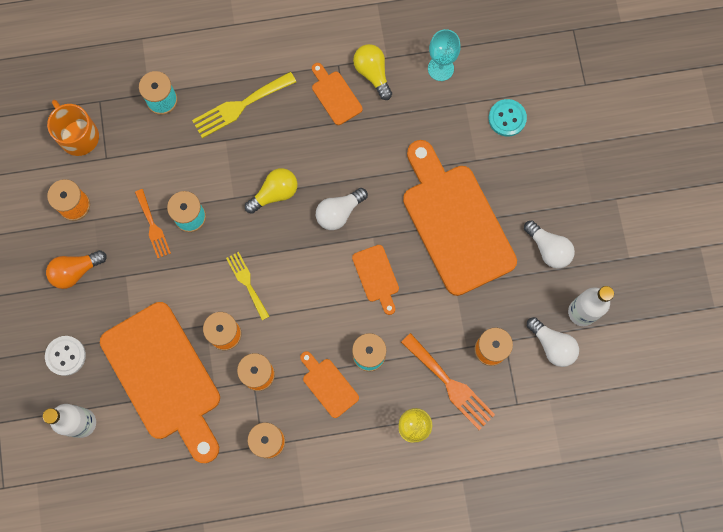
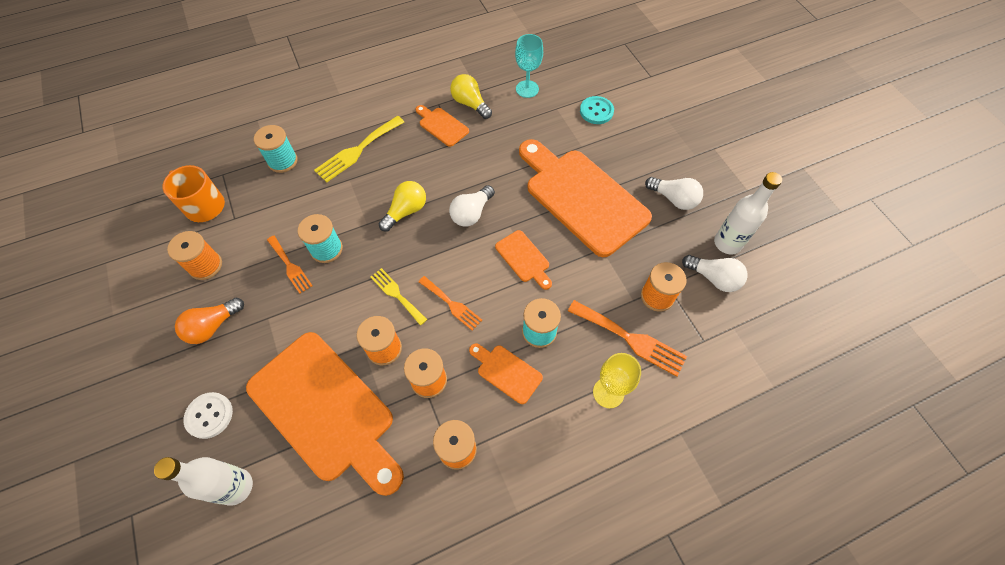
camera: 15 degrees left, 15 degrees down
(295, 306) = (451, 304): none -> orange fork

